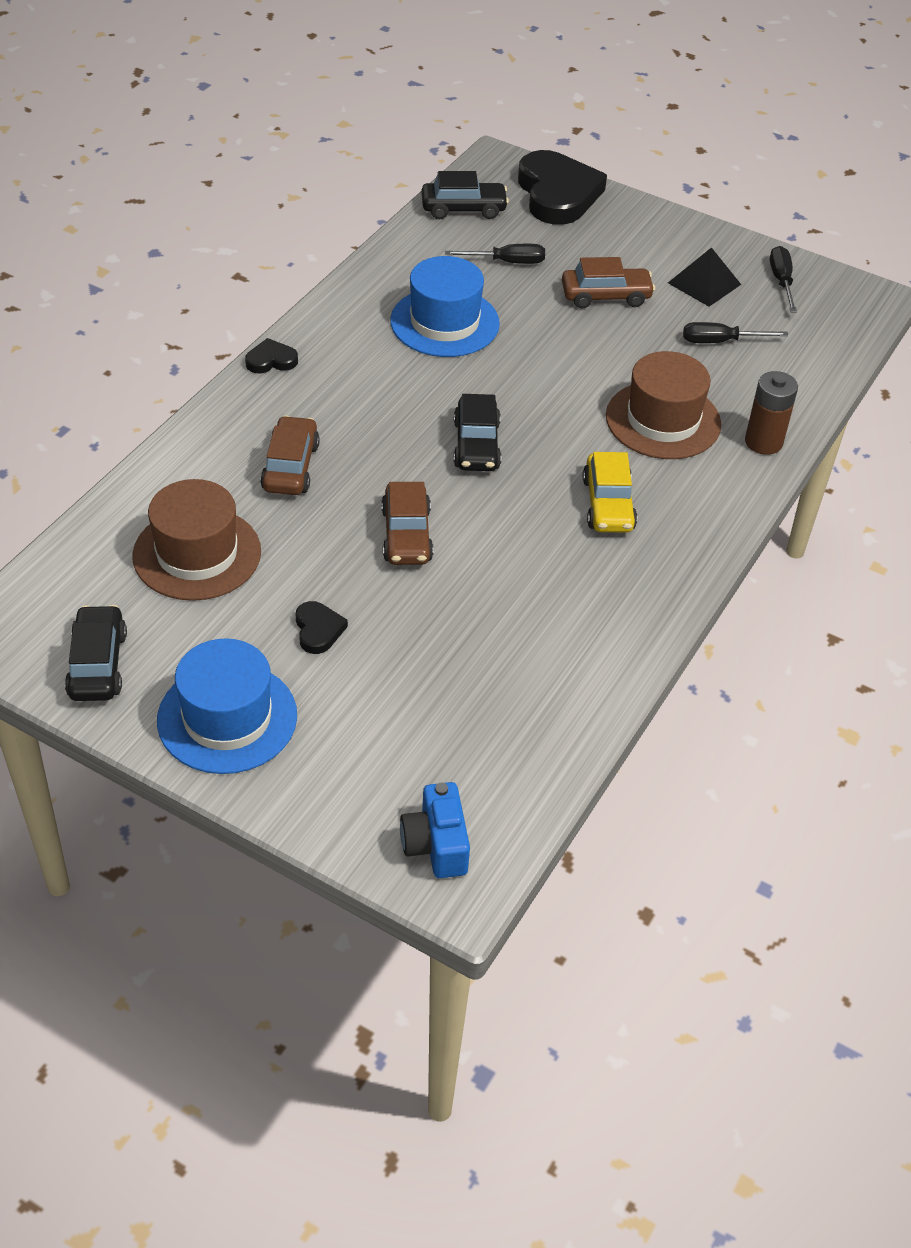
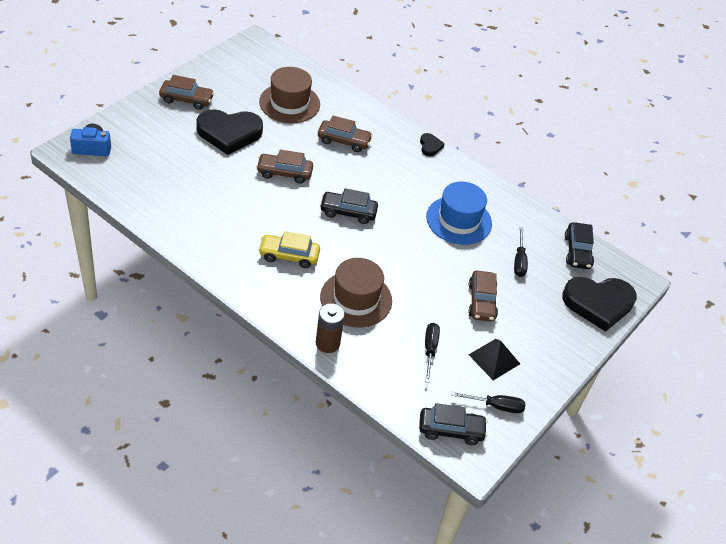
camera: 95 degrees right, 0 degrees up
(97, 664) = (230, 68): black car -> black car (451, 430)
(227, 718) = (186, 99): blue hat -> brown car
(318, 630) = (229, 133): black heart -> black heart, size x2.23

